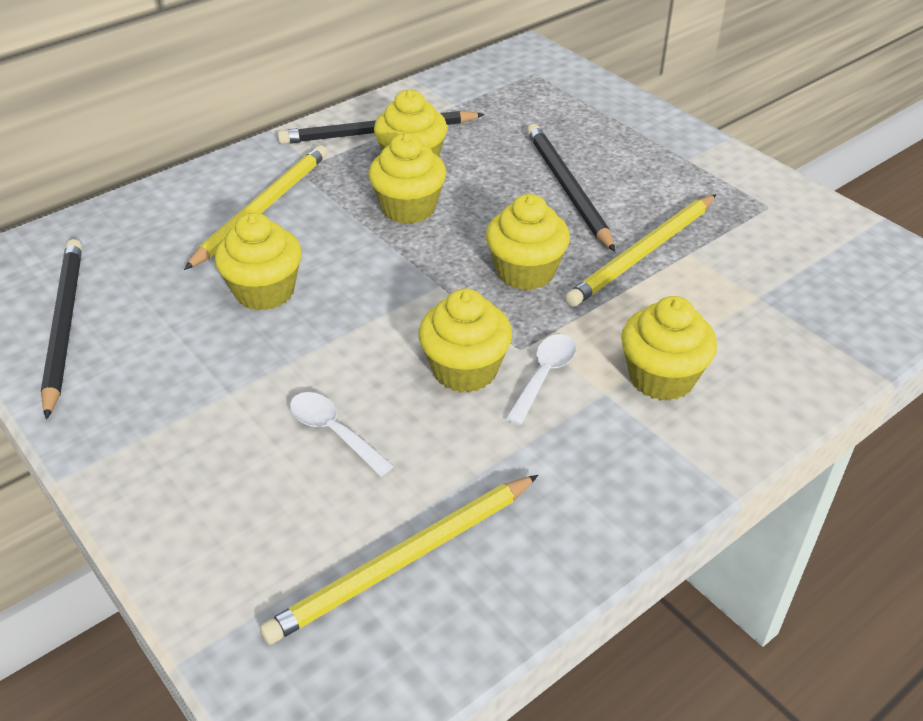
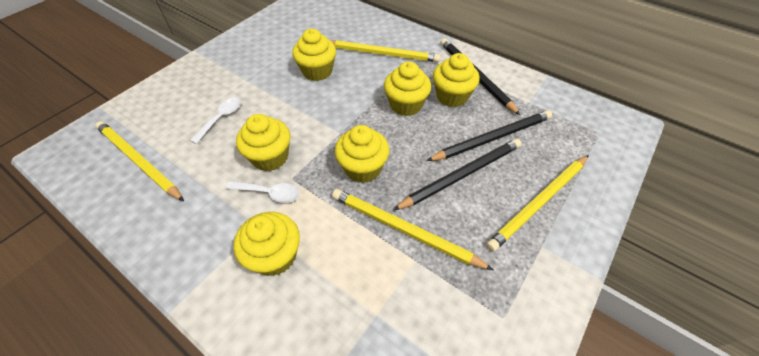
camera: 75 degrees right, 10 degrees up
(64, 325) = (281, 24): black pencil -> black pencil (492, 138)
(628, 144) = (539, 203): none -> yellow pencil

